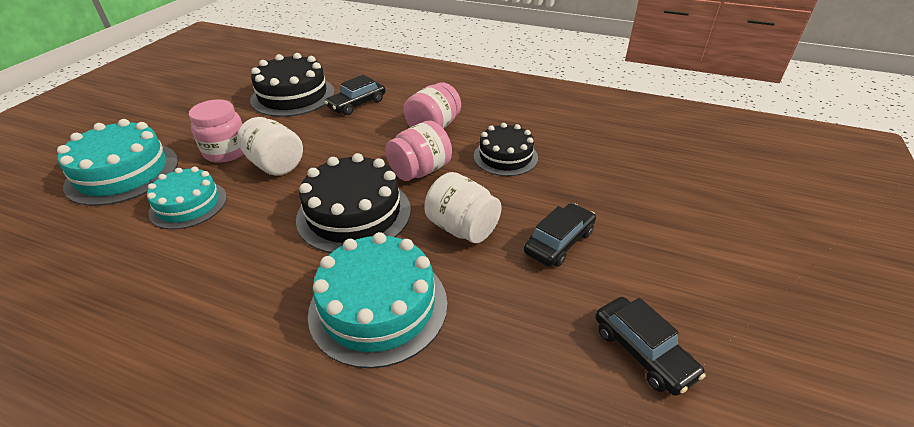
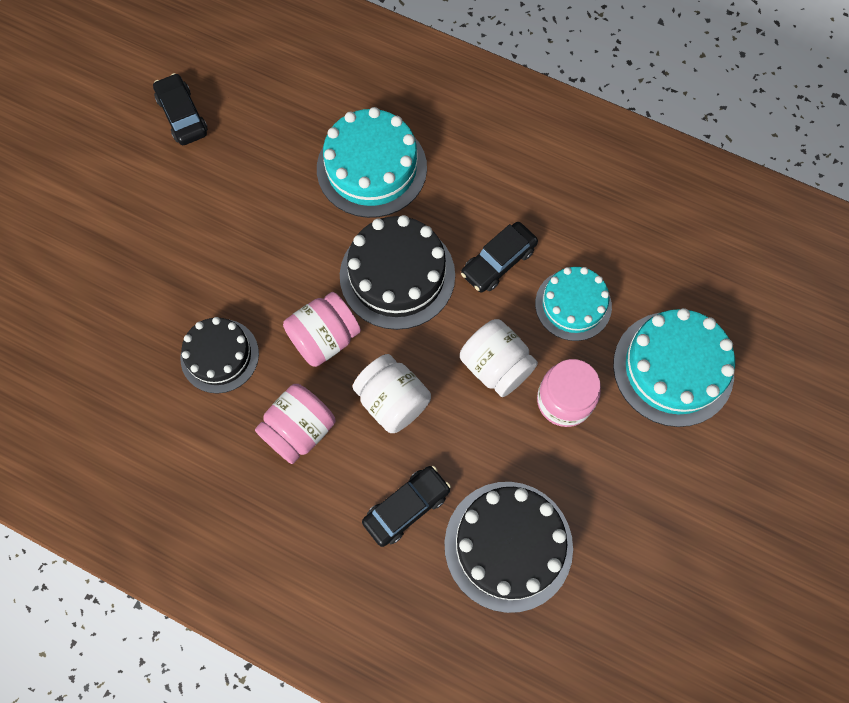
camera: 175 degrees left, 30 degrees up
(462, 228) = (291, 245): white jar -> white jar (393, 401)
(559, 242) = (204, 219): black car -> black car (498, 262)

